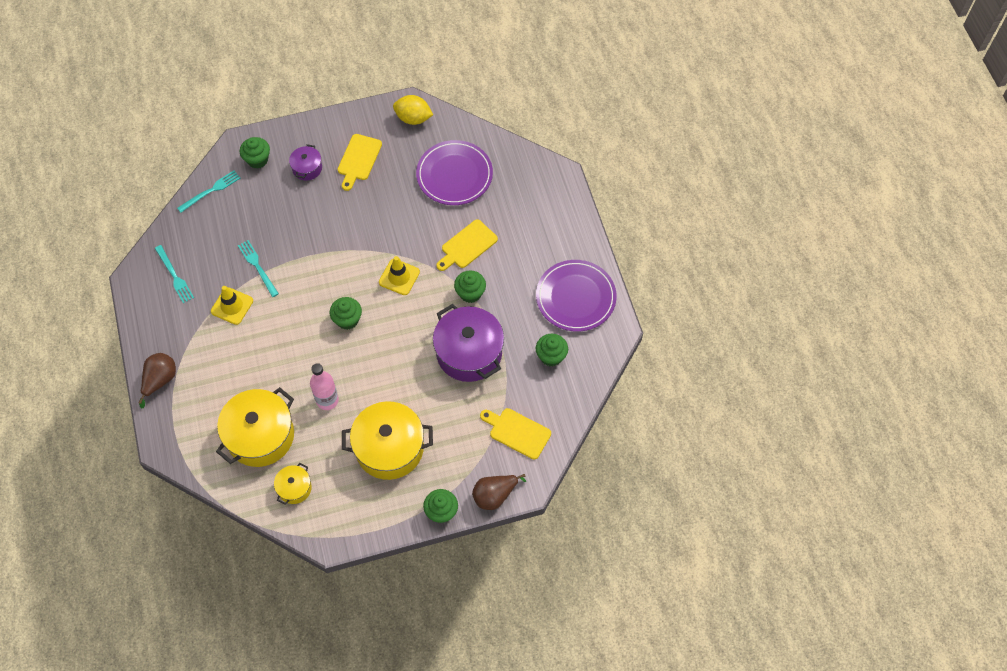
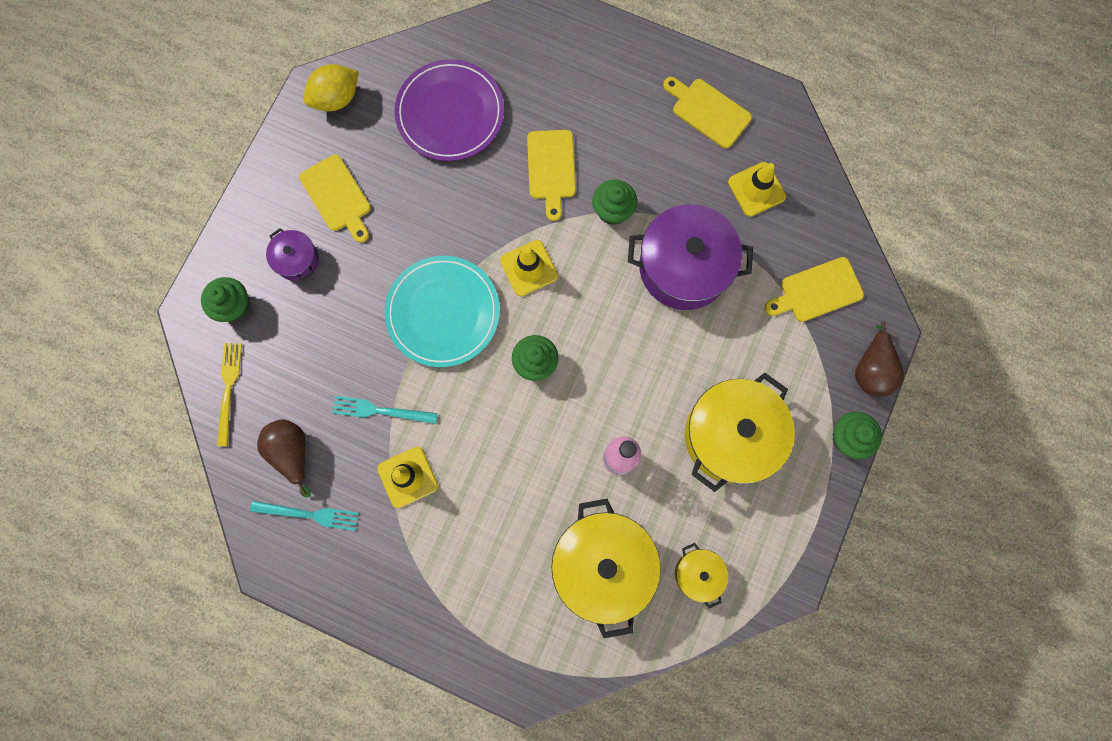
camera: 50 degrees left, 15 degrees up
(160, 380) = (436, 630): brown pear -> brown pear (292, 452)
(211, 191) = (228, 389): turquoise fork -> yellow fork
(337, 255) = (443, 312): none -> turquoise plate
(551, 356) = (756, 189): green cupcake -> yellow traffic cone
(575, 297) = (708, 111): purple plate -> yellow cutting board

